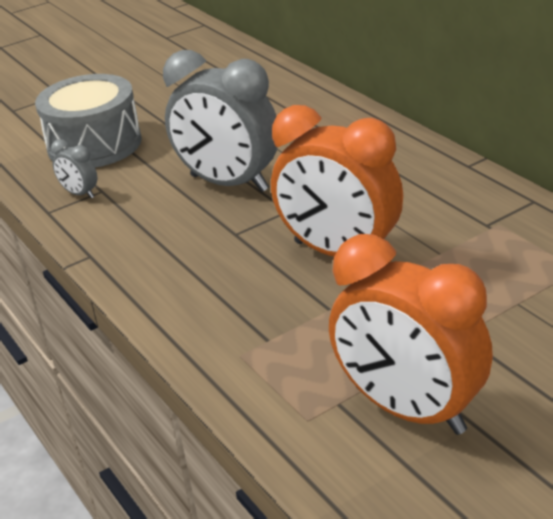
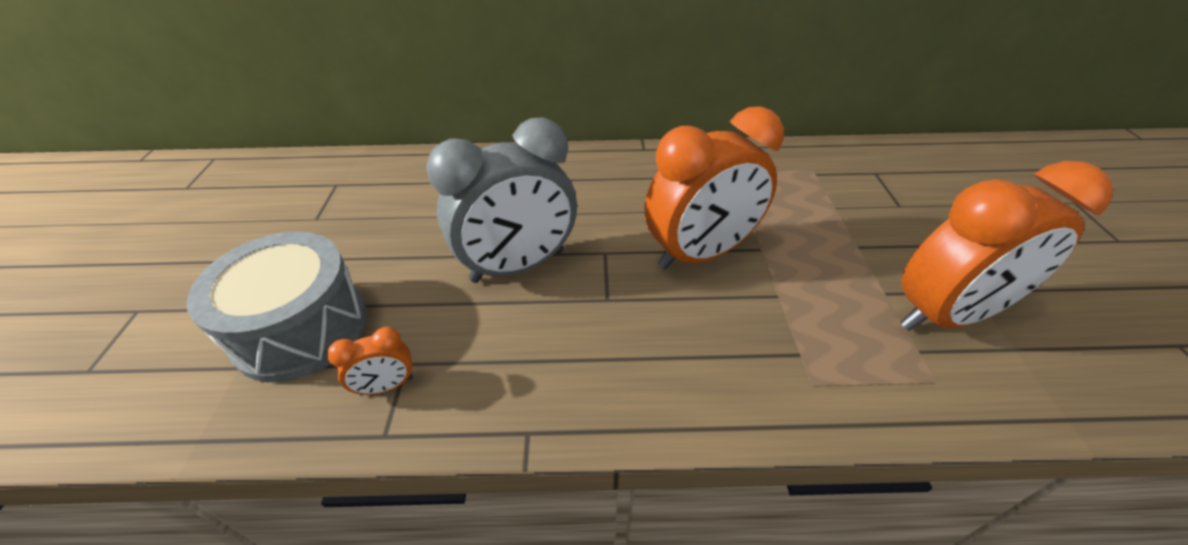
camera: 60 degrees left, 10 degrees up
(80, 194) = (387, 386): grey clock -> orange clock

